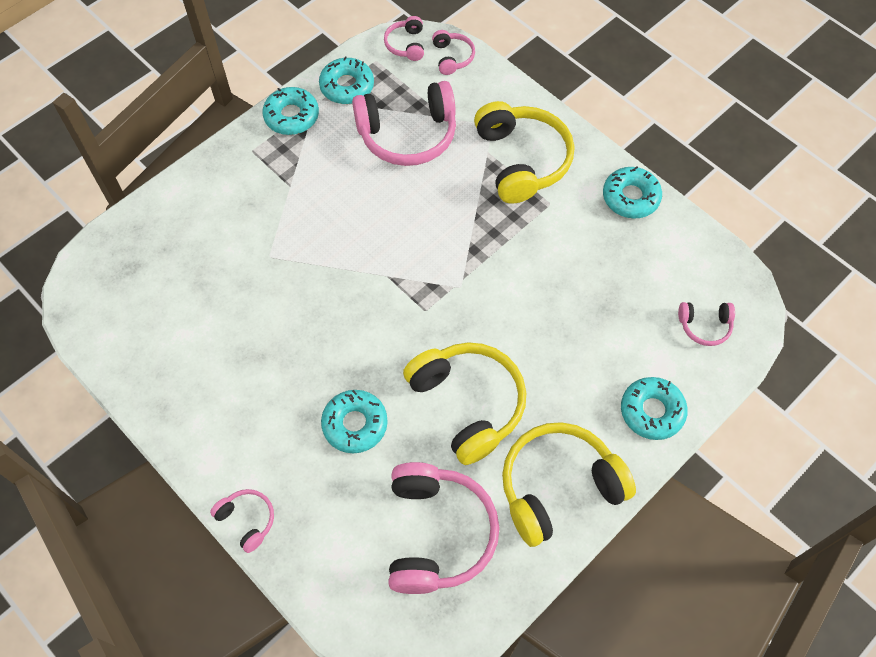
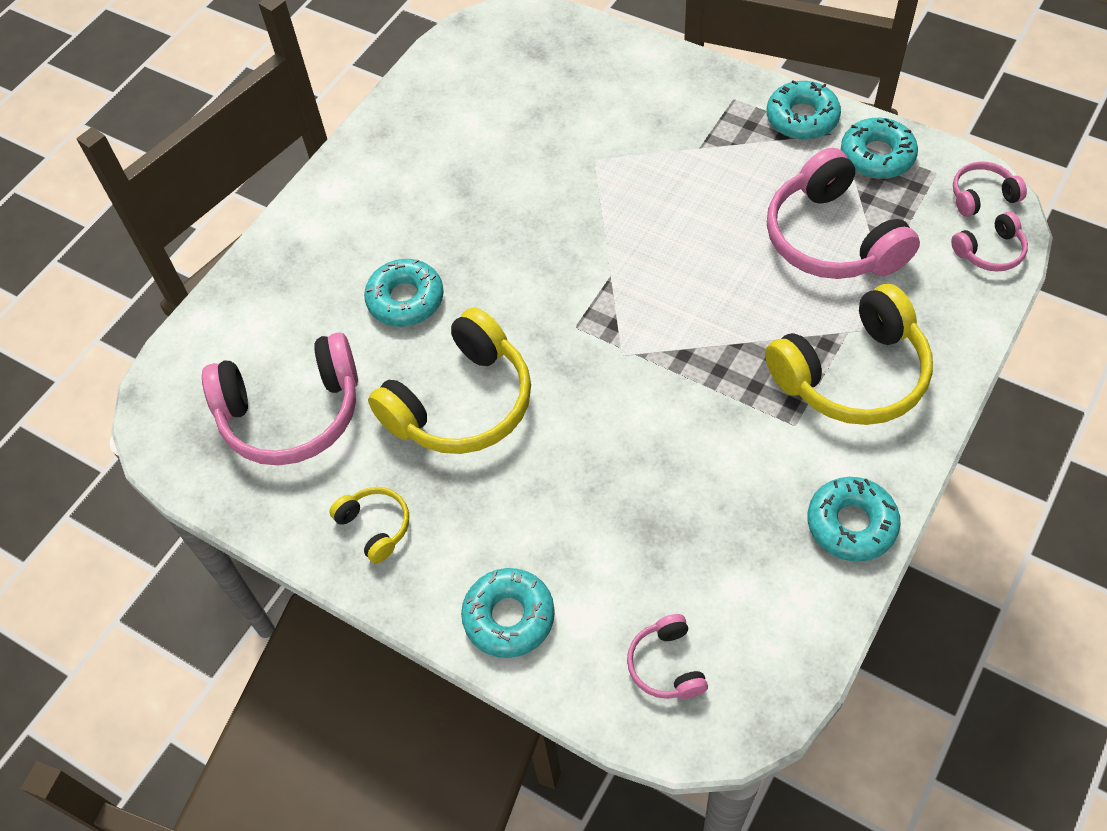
camera: 80 degrees right, 5 degrees down
(247, 520) = (274, 240): pink headphones -> none
(558, 487) = (375, 526): yellow headphones -> yellow headphones, size x0.48

